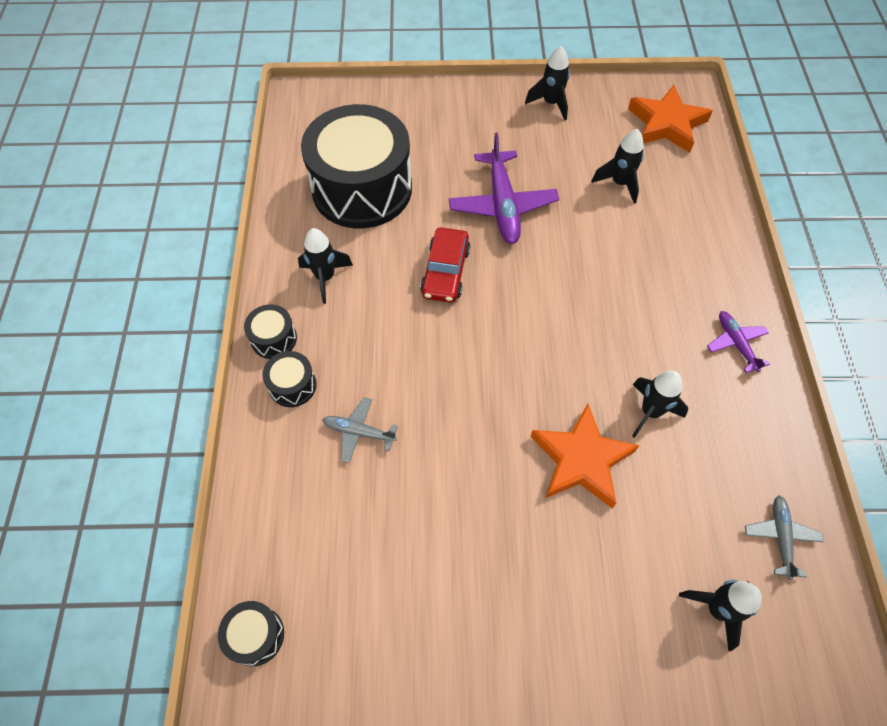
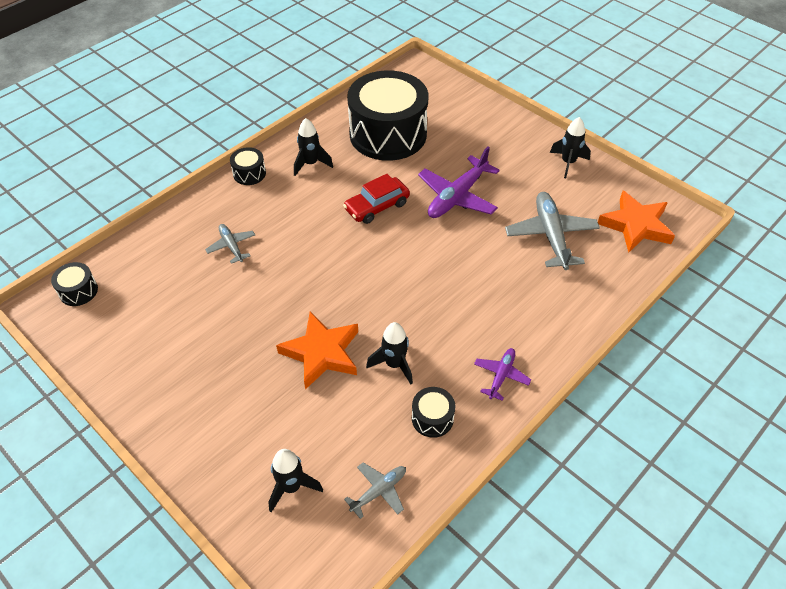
camera: 45 degrees right, 10 degrees down
(292, 385) = (230, 201): black drum -> black drum (432, 418)
(619, 183) = (551, 236): black rocket -> grey plane

